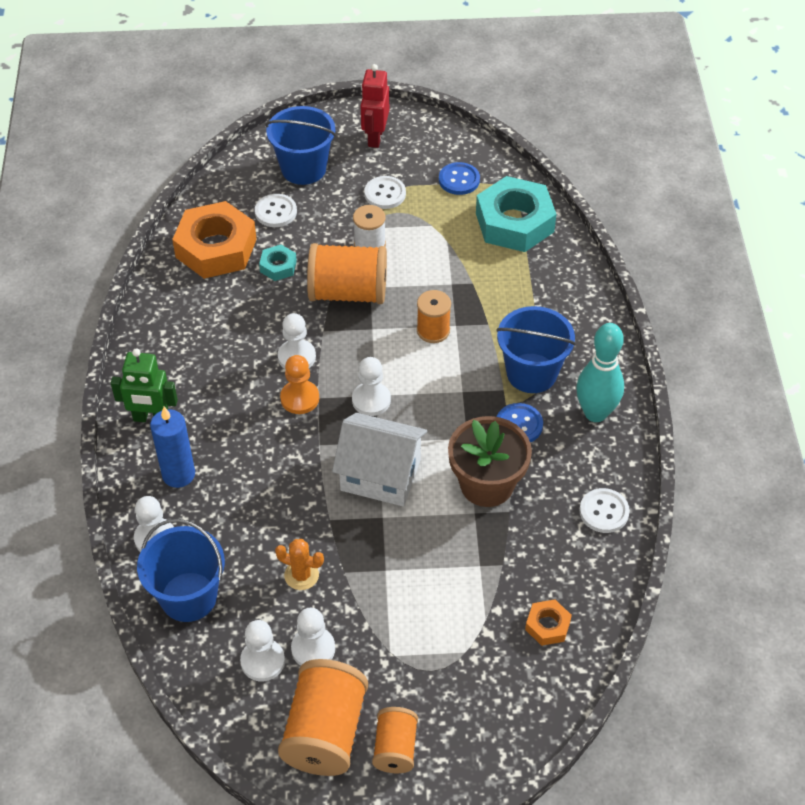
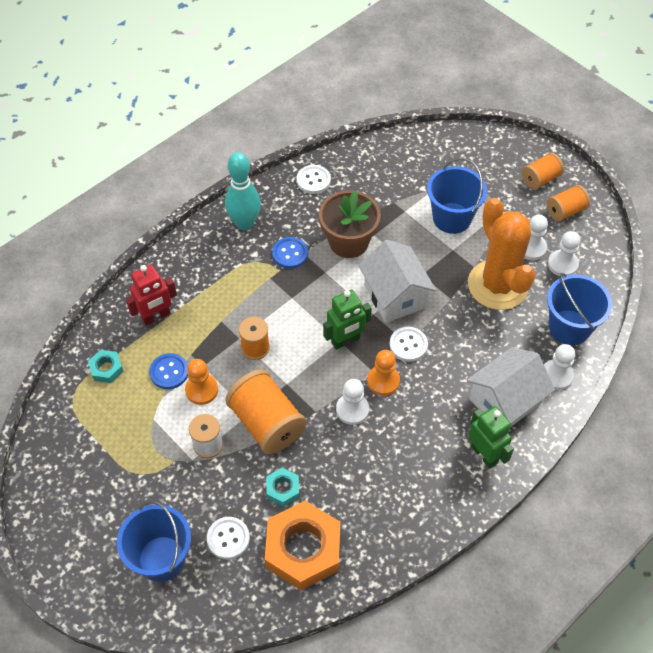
camera: 130 degrees left, 5 degrees up
(178, 474) = (505, 401): blue candle -> white house
(301, 575) = (498, 285): orange cactus -> orange cactus, size x2.43
(325, 732) = (565, 211): orange spool -> orange spool, size x0.57
(371, 400) = (345, 341): white pawn -> green robot
(375, 137) = (80, 533): red robot -> red robot (156, 316)
(385, 194) = (143, 475): white button -> white button (408, 345)
(427, 270) = (201, 390): none -> orange pawn
(459, 180) = (86, 435): blue button -> blue button (169, 372)
(514, 222) = (106, 369): turquoise nut -> turquoise nut, size x0.46
(531, 373) = (242, 272): blue bucket -> blue bucket (452, 218)
(547, 625) = (409, 163): orange nut -> none

